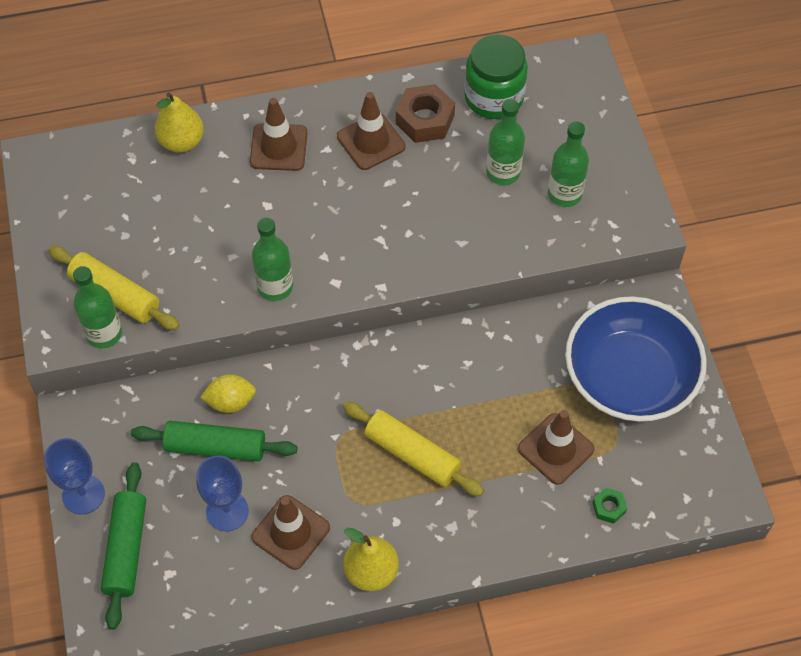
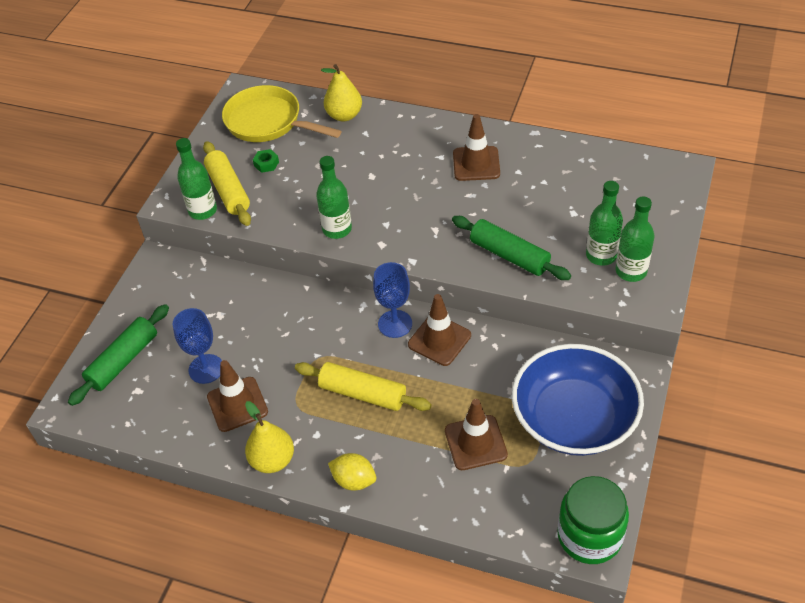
camera: 35 degrees right, 10 degrees down
(83, 494) = (124, 313): blue goblet -> blue goblet (395, 324)
(97, 187) = (268, 122): none -> yellow pan
(215, 447) = (230, 323): green rolling pin -> green rolling pin (509, 255)
(230, 402) = (263, 299): yellow lemon -> yellow lemon (354, 480)
(278, 147) = (407, 143): brown traffic cone -> brown traffic cone (439, 340)
(412, 454) = (363, 393): yellow rolling pin -> yellow rolling pin turned 45 degrees counterclockwise
(425, 120) = (527, 164): brown nut -> none
(494, 97) = (592, 169): green jar -> green jar (589, 536)
(503, 172) = (562, 221): green bottle -> green bottle (631, 271)
(609, 507) = (487, 507): green nut -> green nut (266, 164)

